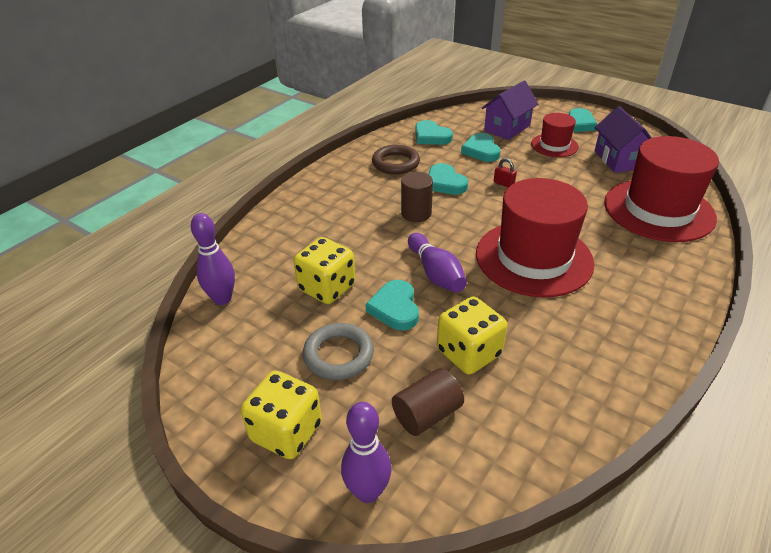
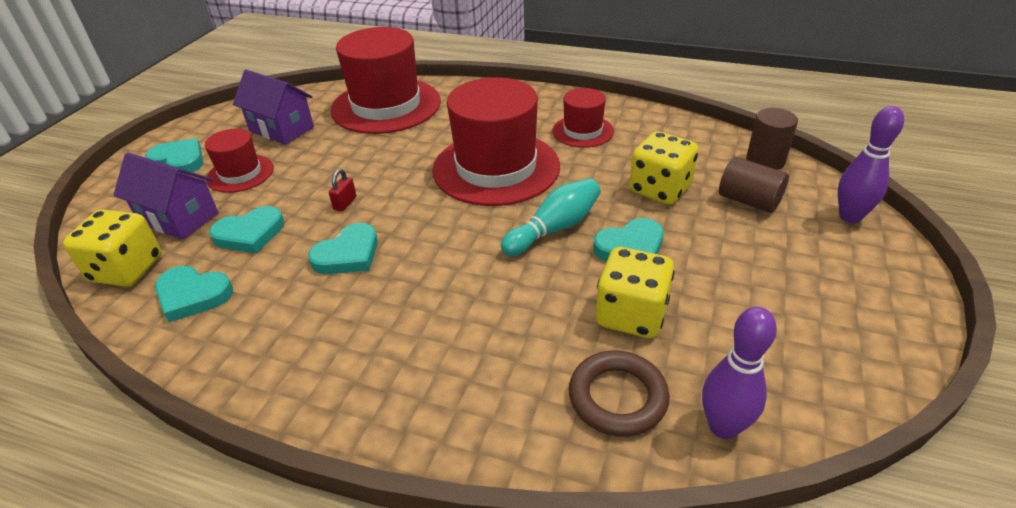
camera: 105 degrees left, 0 degrees up
(286, 431) = (849, 282): yellow dice -> yellow dice (127, 269)
(338, 355) = (729, 273): grey ring -> none
(395, 163) = (289, 321): brown ring -> brown ring (617, 397)
(416, 213) = (434, 268): brown cylinder -> brown cylinder (765, 160)
(431, 136) = (193, 295): turquoise heart -> turquoise heart turned 75 degrees clockwise
(435, 273) = (554, 229): purple bowling pin -> turquoise bowling pin
(593, 328) = (583, 131): none -> red hat
(618, 160) = (281, 129): purple house -> purple house turned 60 degrees clockwise

